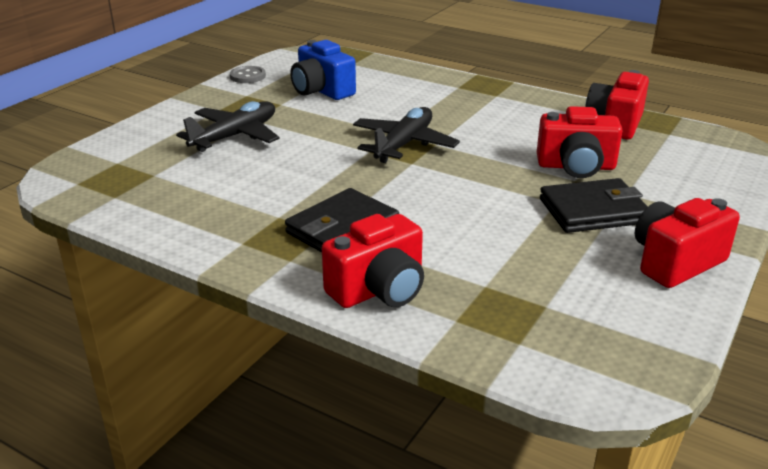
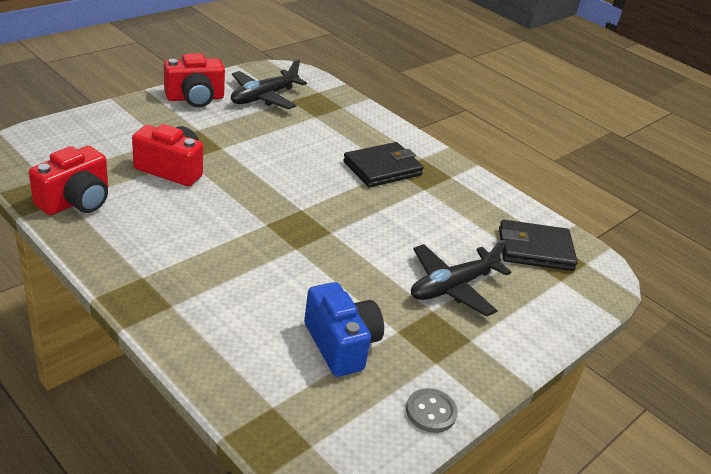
camera: 170 degrees left, 5 degrees up
(379, 289) = (375, 129): red camera -> none
(404, 144) = (295, 231): black plane -> black plane (264, 97)
(593, 211) = (204, 135): black wallet -> black wallet (535, 249)

